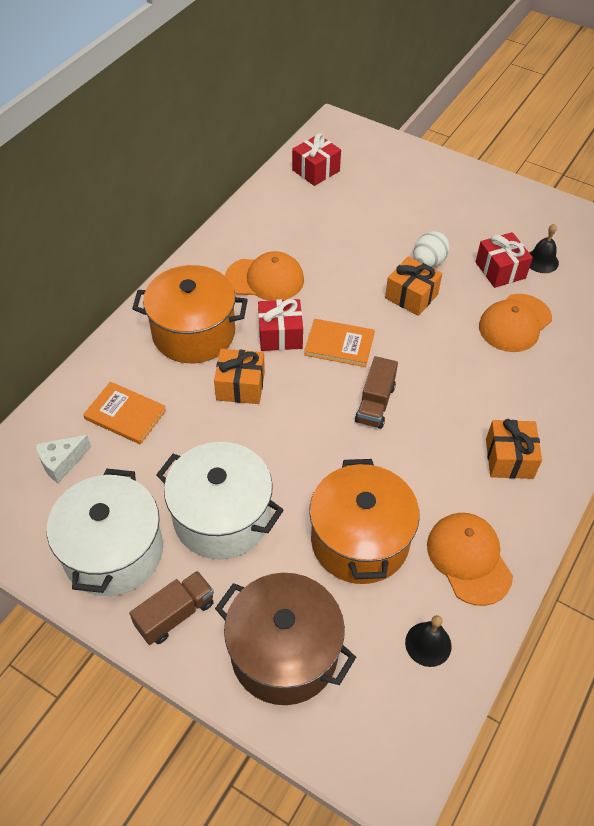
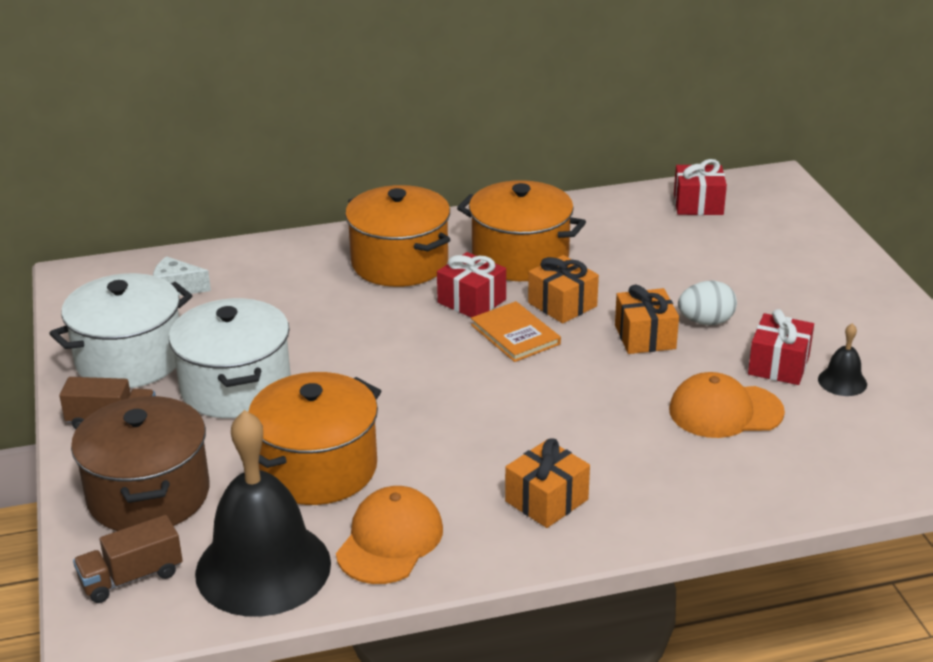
camera: 45 degrees right, 20 degrees down
(125, 415) = (265, 285): orange book -> none
(240, 386) = (382, 316): orange gift -> orange gift (562, 304)
(265, 279) = (520, 258): orange cap -> orange pot
(375, 404) = (481, 391): brown truck -> brown truck (131, 577)
(428, 644) = (263, 568): black bell -> black bell, size x2.39

